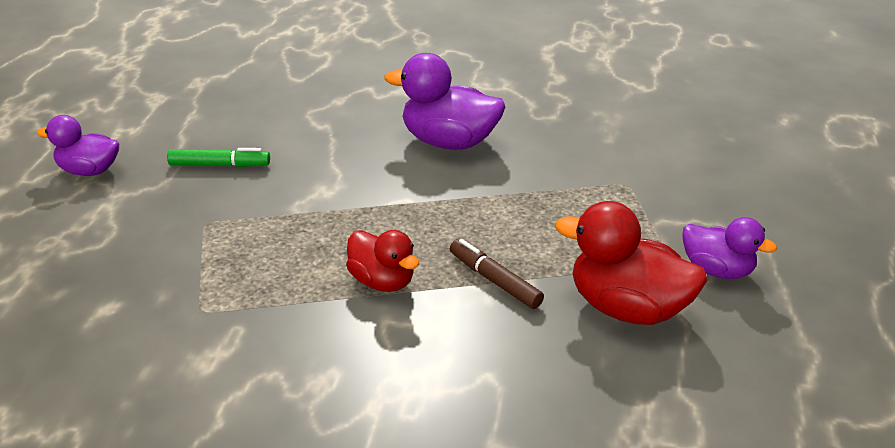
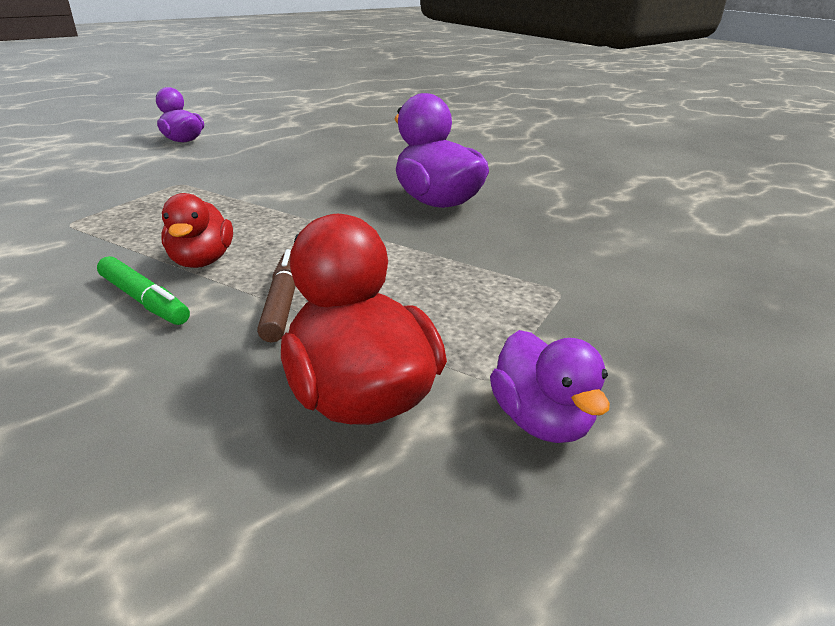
camera: 40 degrees right, 5 degrees down
(219, 165) = (253, 161): green marker -> green marker (144, 300)

